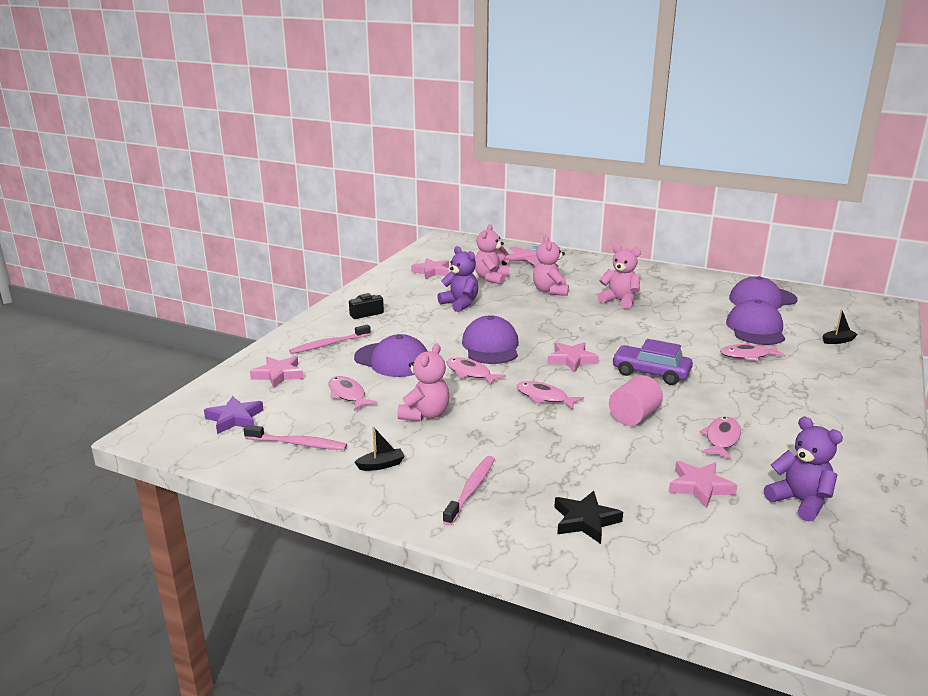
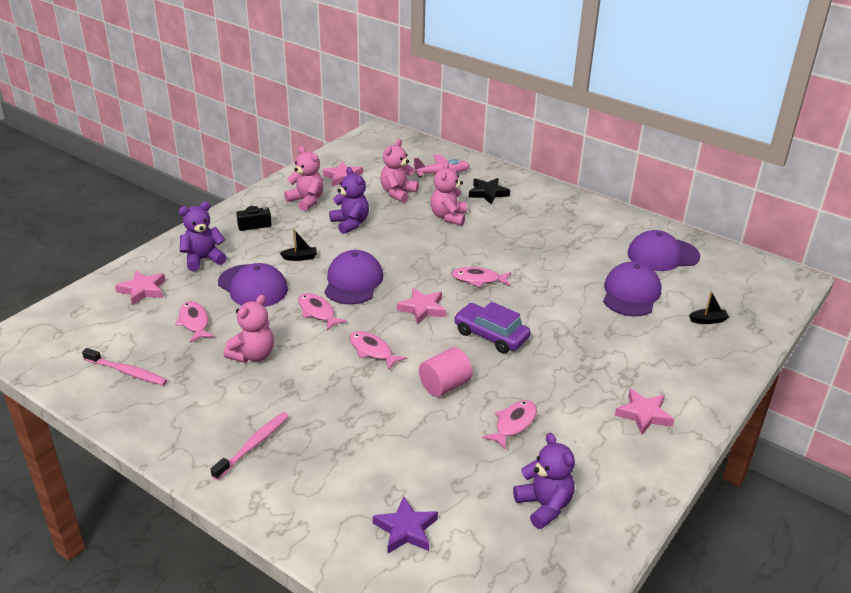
camera: 10 degrees right, 10 degrees up
(234, 418) = (84, 336): purple star -> purple star (406, 529)
(328, 344) = (203, 259): pink toothbrush -> purple teddy bear
(381, 465) = (188, 406): black boat -> black boat (300, 257)
(585, 521) = (336, 494): black star -> black star (488, 193)
(619, 301) = (511, 239): pink teddy bear -> pink teddy bear (306, 201)
(699, 487) = (460, 475): pink star -> pink star (643, 414)
(748, 356) = (601, 327): pink fish -> pink fish (478, 279)

